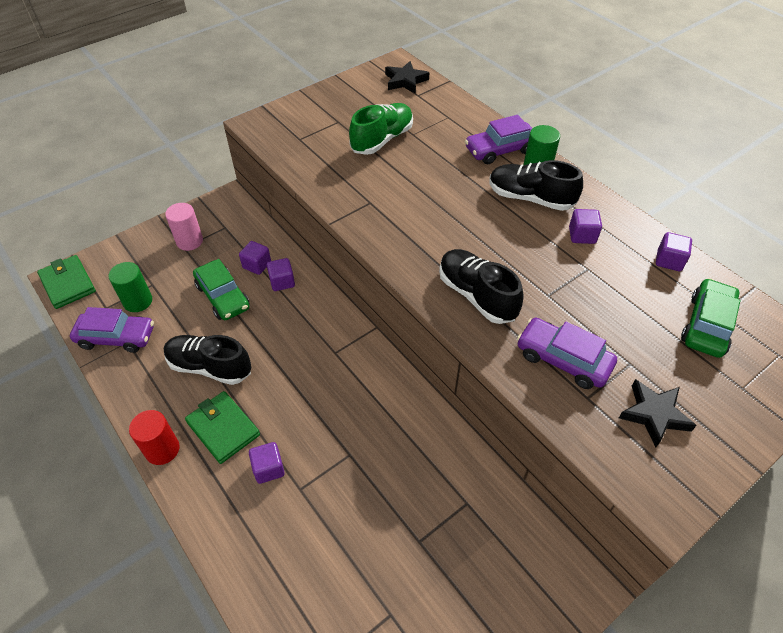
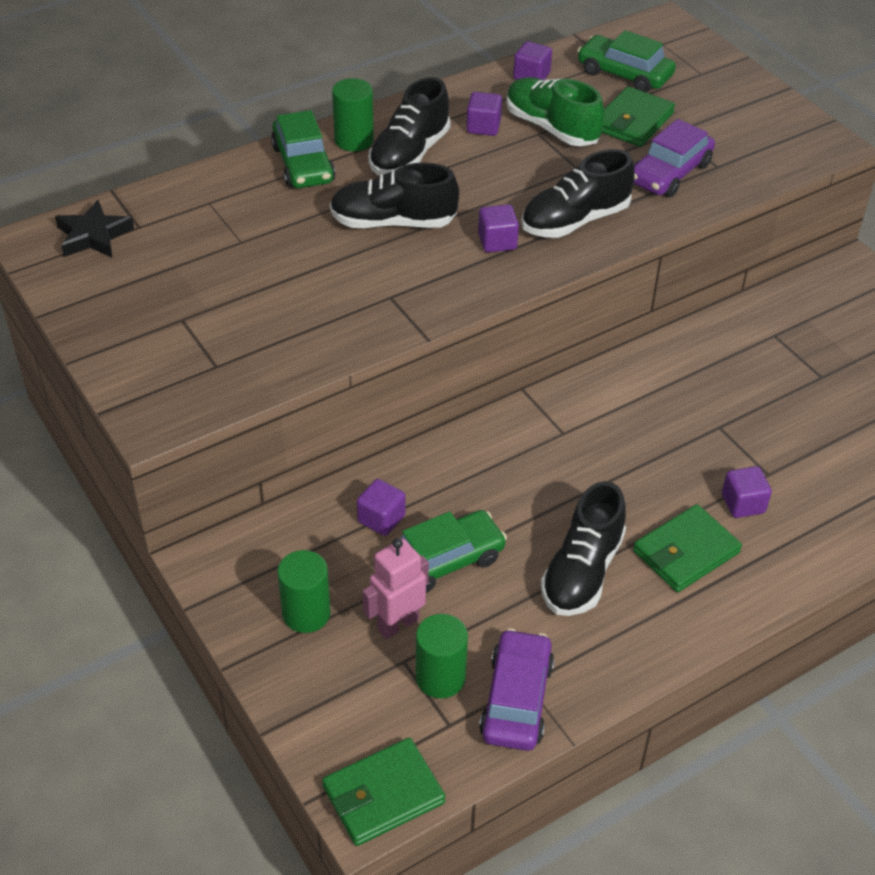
camera: 85 degrees left, 5 degrees down
(162, 449) = (720, 618): red cylinder -> none
(178, 279) = (397, 624): none -> pink robot
(189, 241) = (306, 613): pink cylinder -> green cylinder
(282, 282) = (423, 487): purple cube -> purple cube (497, 242)
(382, 140) = (246, 274): green shoe -> green shoe (551, 128)
(448, 197) = (393, 222): none -> black shoe
(500, 150) = (303, 164): purple car -> green car
(633, 332) = (633, 121): none -> green wallet
(654, 415) = (735, 130): black star -> none

